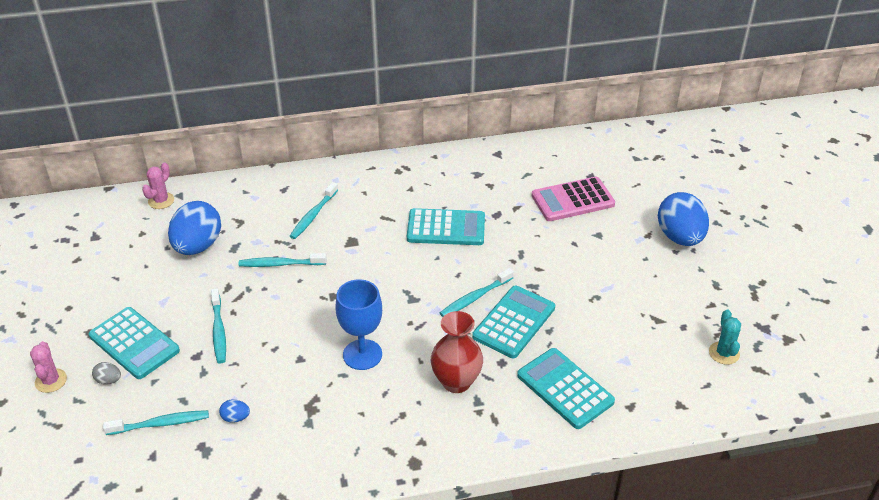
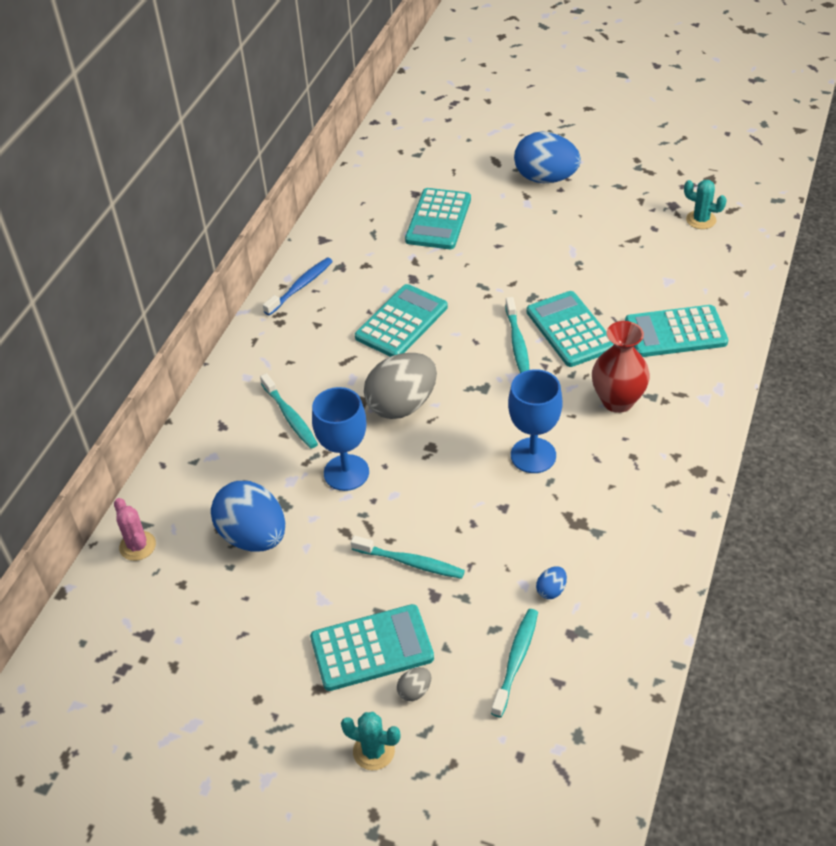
camera: 55 degrees left, 5 degrees up
(51, 381) = (374, 751): pink cactus -> turquoise cactus
(280, 264) = (346, 472): turquoise toothbrush -> blue goblet
(363, 264) = (402, 405): none -> grey egg
(440, 165) = (300, 286): none -> blue toothbrush
(572, 200) = (438, 220): pink calculator -> turquoise calculator

